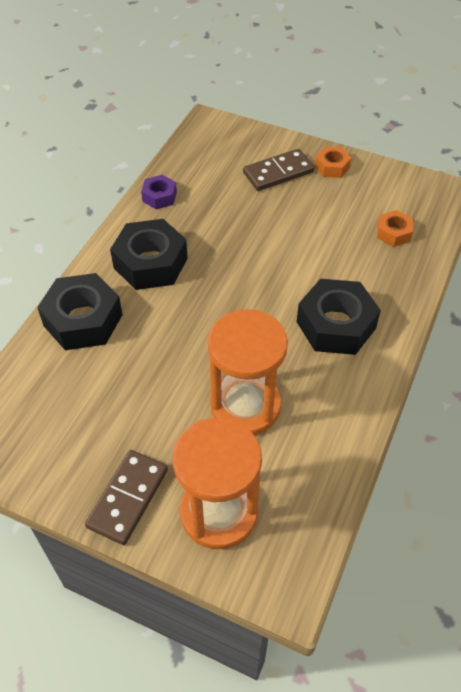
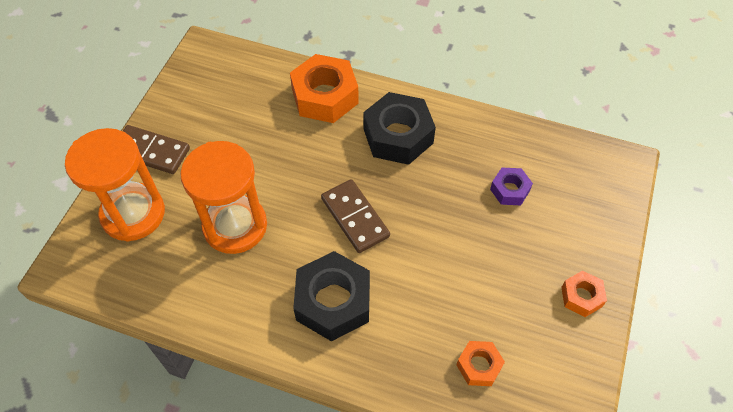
camera: 85 degrees right, 5 degrees up
(83, 320) = (325, 96): black nut -> orange nut
(159, 196) = (491, 132): purple nut -> purple nut (510, 190)
(278, 172) = (556, 238): brown domino -> brown domino (355, 217)

